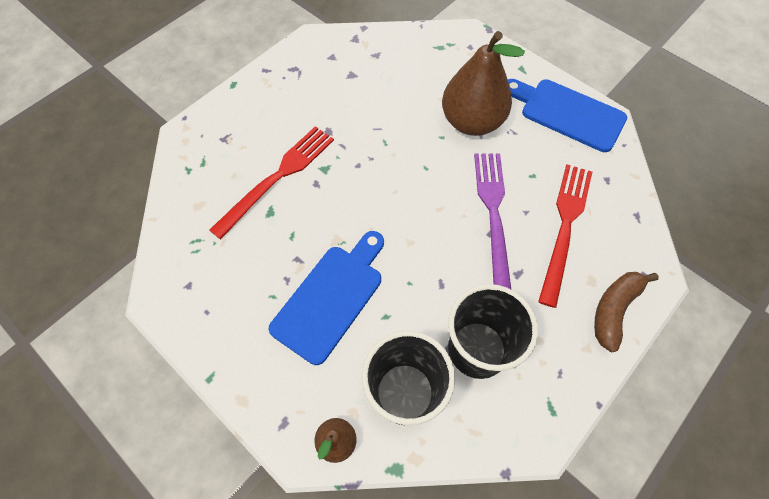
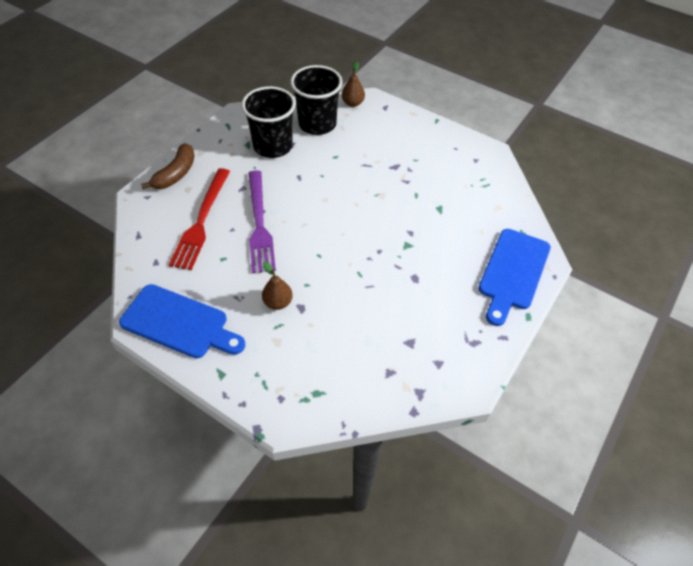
camera: 170 degrees right, 10 degrees down
(278, 178) = (444, 233): red fork -> none
(331, 298) = (375, 162): blue cutting board -> blue cutting board (512, 272)
(472, 122) = (278, 302): brown pear -> brown pear, size x0.46

